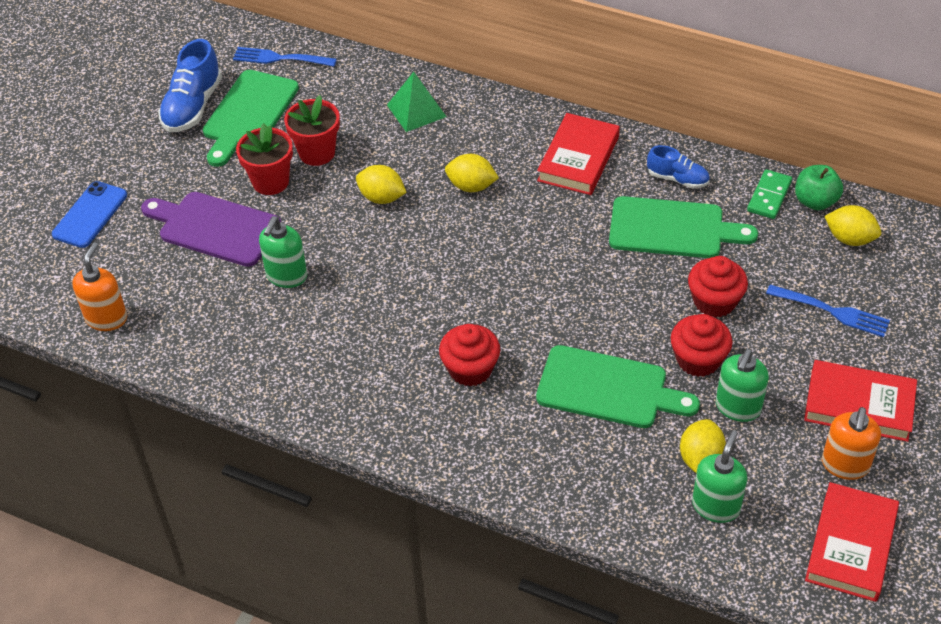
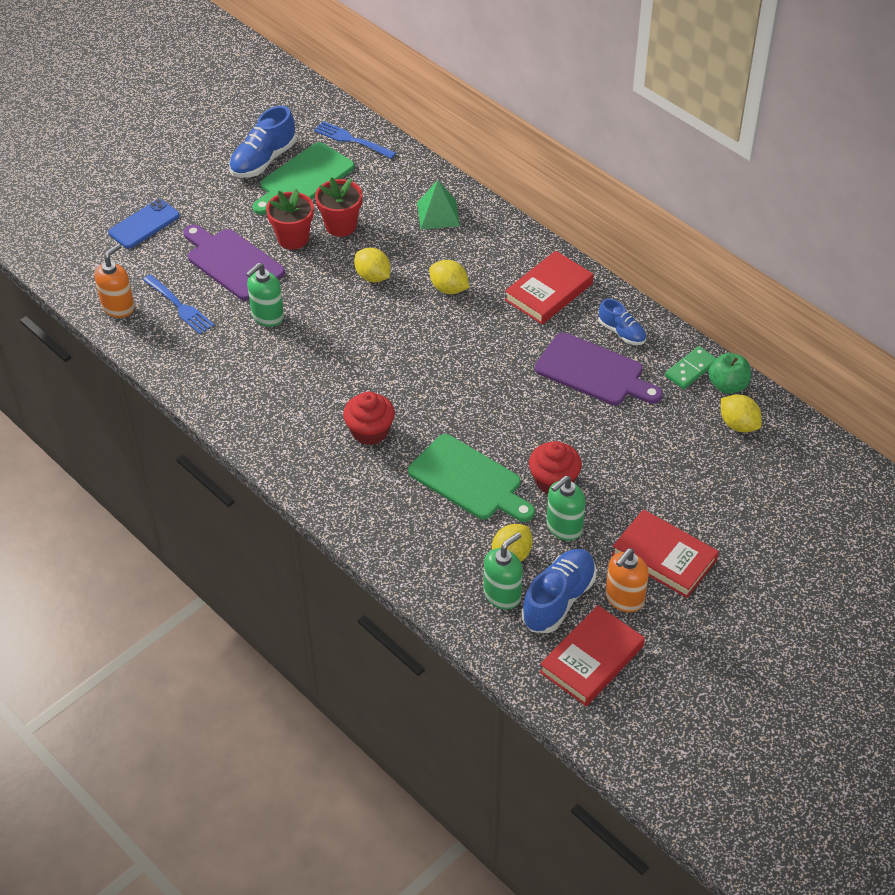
camera: 20 degrees right, 0 degrees up
(672, 229) = (593, 372): green cutting board -> purple cutting board
(714, 301) = (594, 440): red cupcake -> none
(778, 490) = (558, 600): none -> blue shoe
(831, 311) = (686, 477): blue fork -> blue fork (179, 306)

